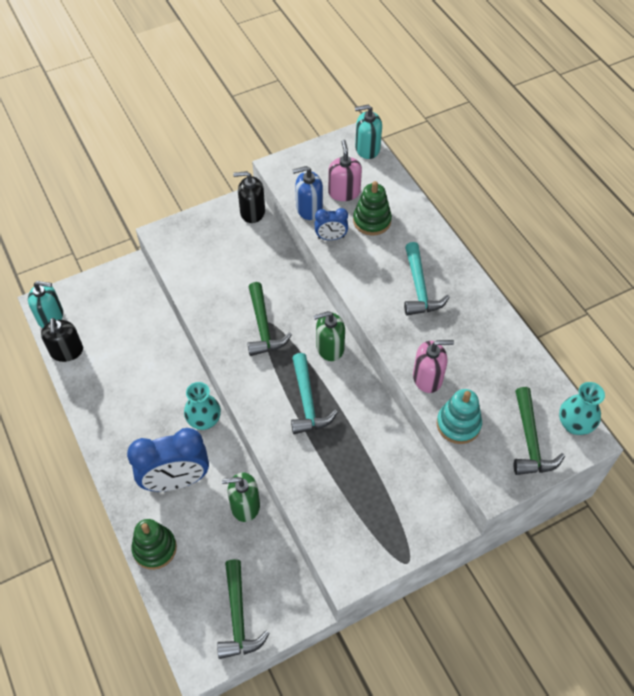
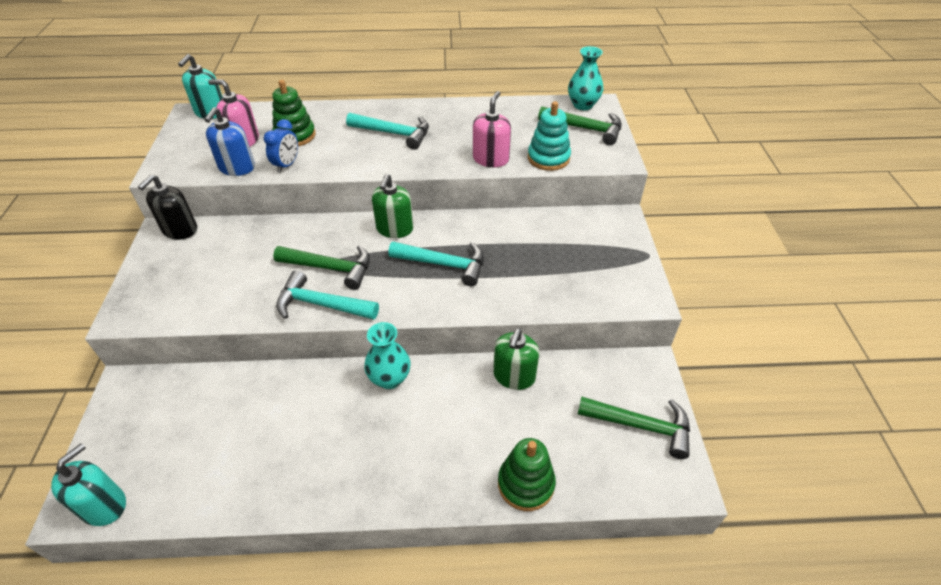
camera: 65 degrees left, 10 degrees down
(67, 351) = (178, 501): black soap dispenser -> none
(176, 480) = (449, 432): blue clock -> none
(225, 341) = (321, 304): none -> turquoise hammer

